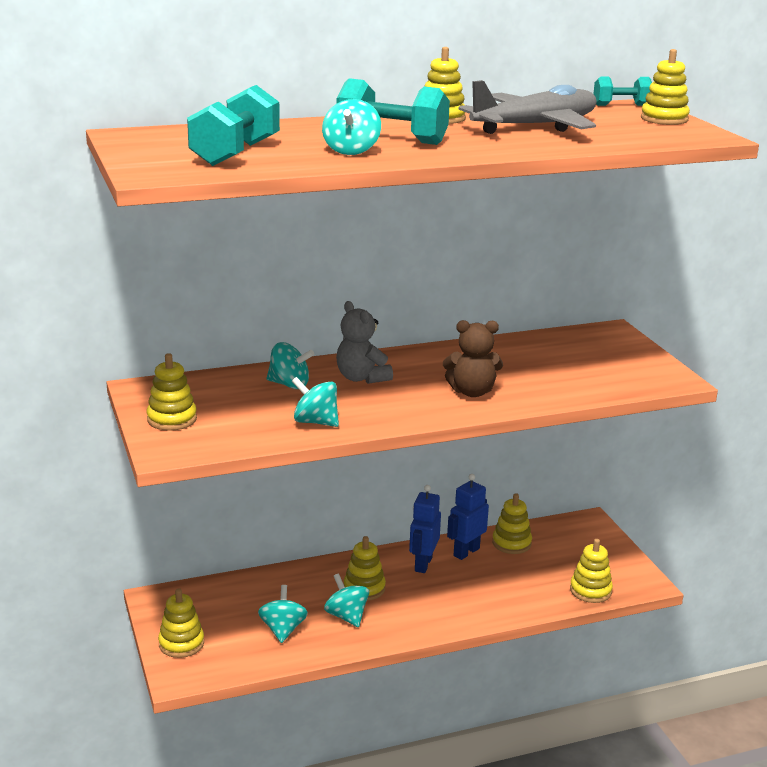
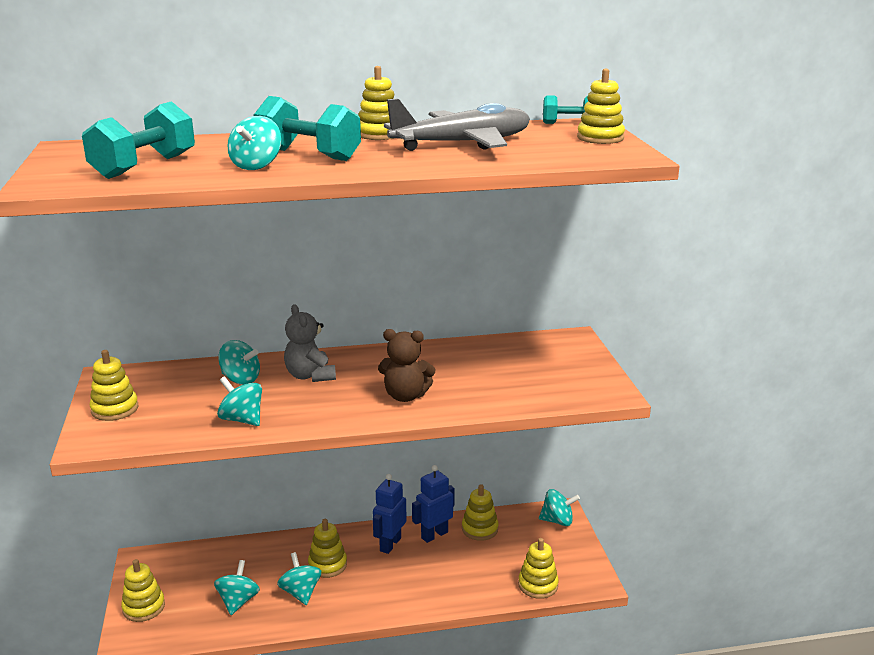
camera: 10 degrees right, 0 degrees up
(589, 530) = (557, 521): none -> turquoise spinning top

